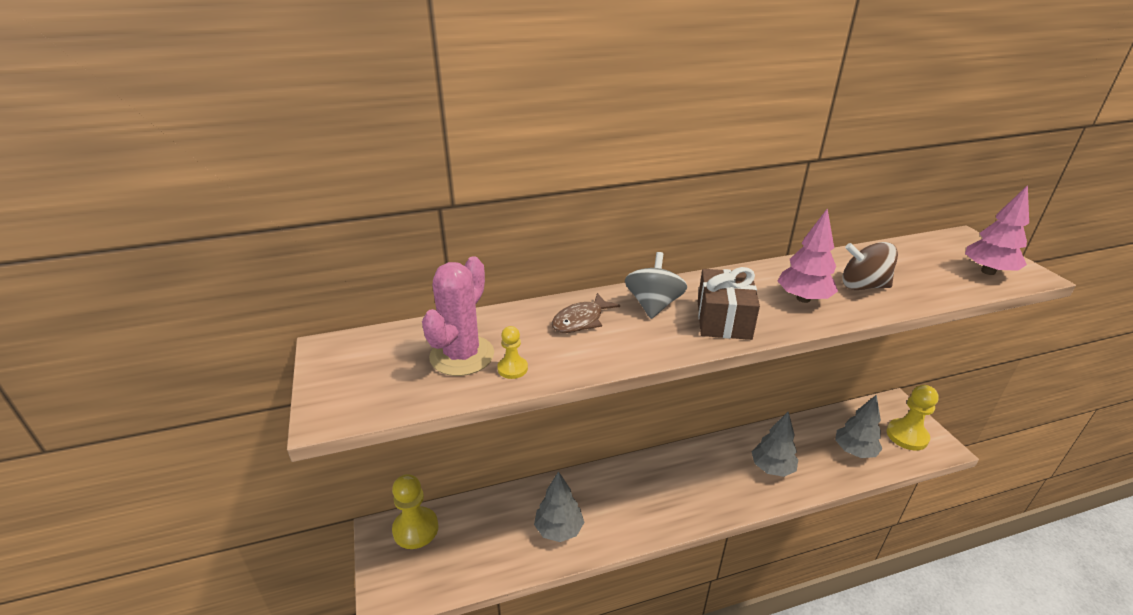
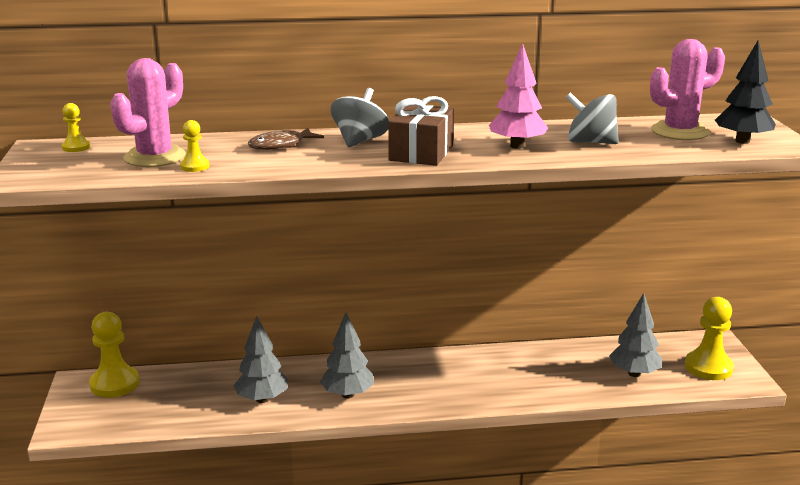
camera: 10 degrees right, 10 degrees down
(369, 346) = (76, 147): none -> yellow pawn
(772, 468) = (526, 377): grey tree -> grey tree (348, 394)
(863, 286) = (590, 142): brown spinning top -> grey spinning top
(925, 262) = (680, 132): none -> pink cactus
(988, 271) = (742, 141): pink tree -> black tree

